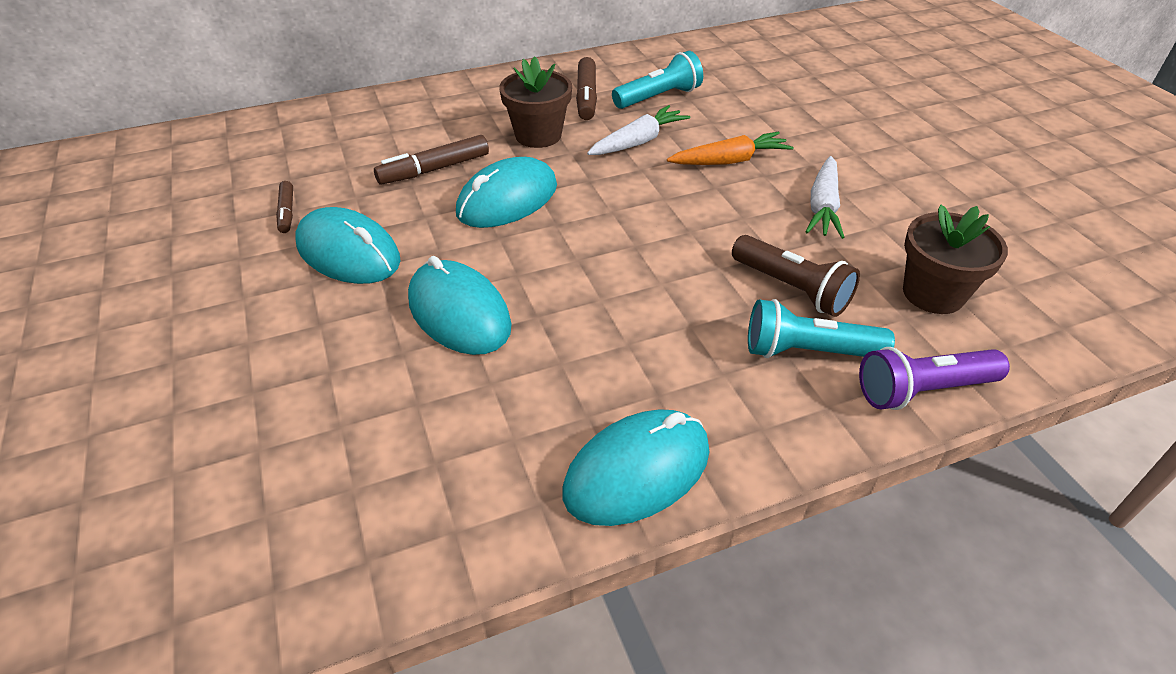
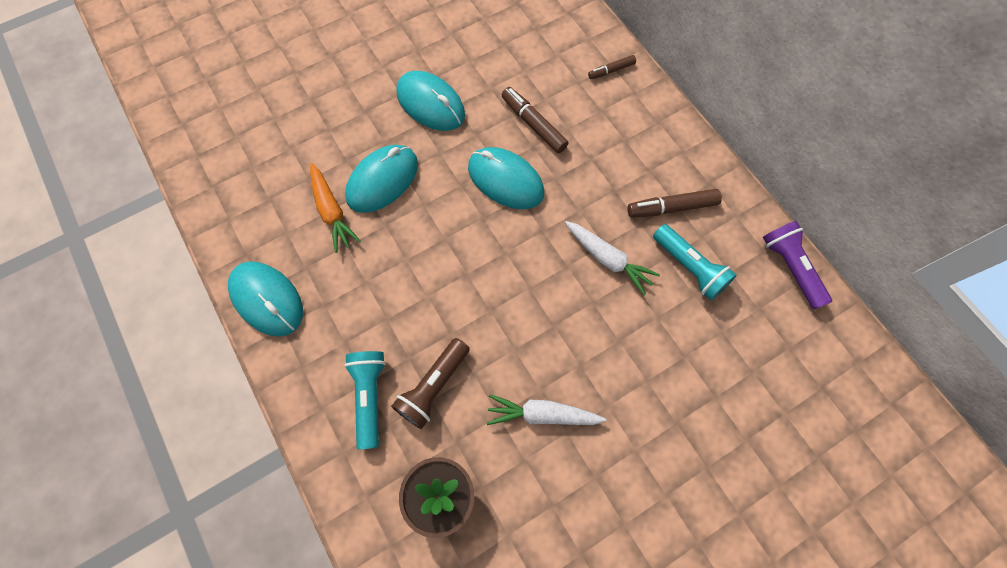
camera: 80 degrees right, 25 degrees up
(287, 212) = (466, 56): brown marker -> brown marker (611, 70)
(348, 253) = (430, 104): turquoise mouse -> turquoise mouse turned 75 degrees counterclockwise
(538, 135) = (598, 182): brown flower pot -> none
(729, 161) = (595, 335): orange carrot -> orange carrot (332, 211)
(922, 390) = (340, 472): purple flashlight -> purple flashlight (790, 267)

